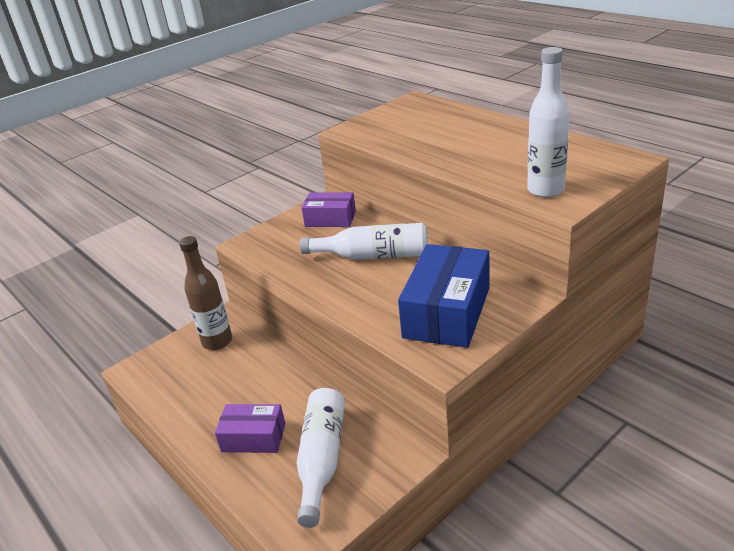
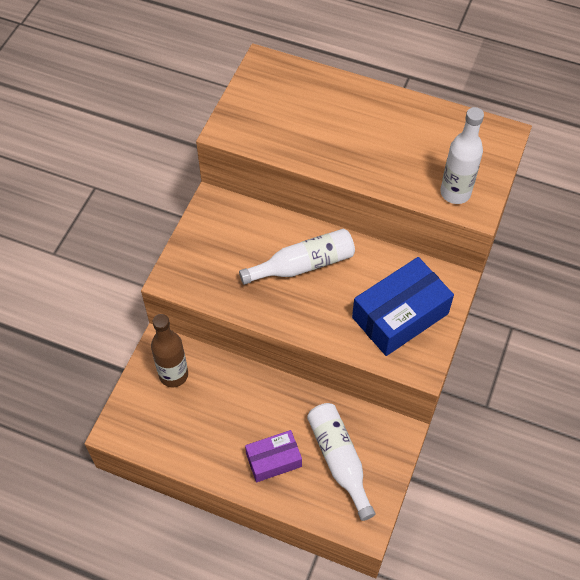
camera: 30 degrees left, 25 degrees up
(330, 219) = (233, 224): purple box -> none
(447, 312) = (400, 315): blue box -> blue box turned 60 degrees clockwise

